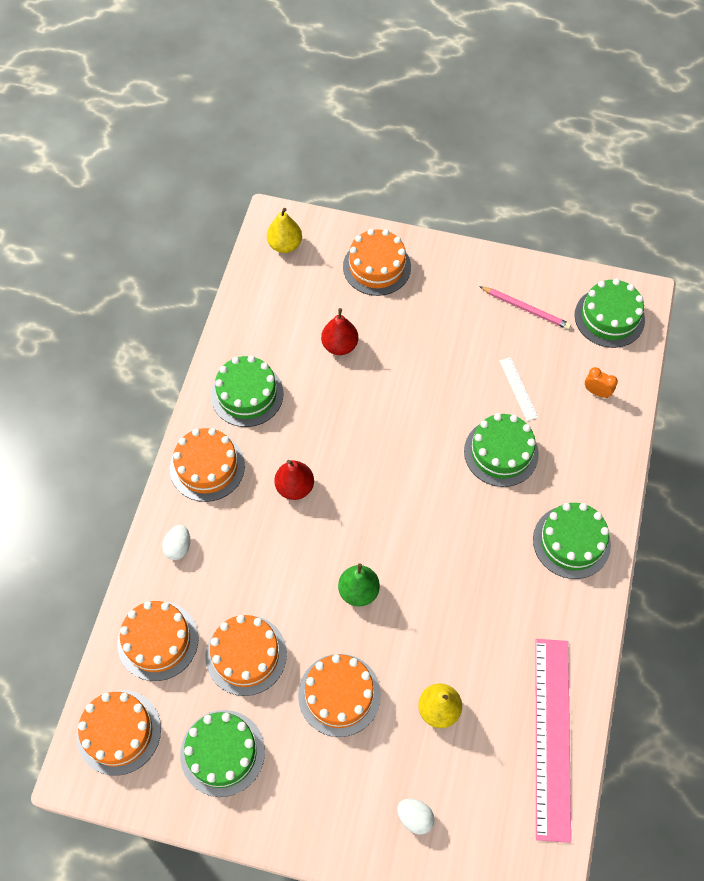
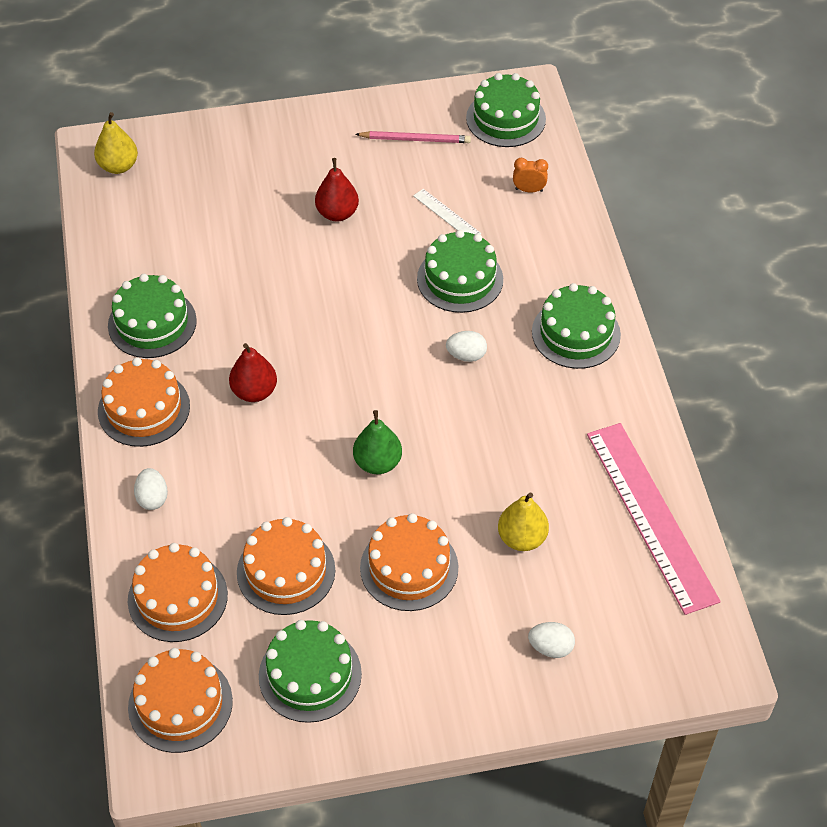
camera: 25 degrees left, 10 degrees down
(340, 345) = (232, 241): red pear -> red pear (337, 213)
(377, 267) = (233, 153): orange cake -> none
(473, 525) = (466, 355): none -> white egg

